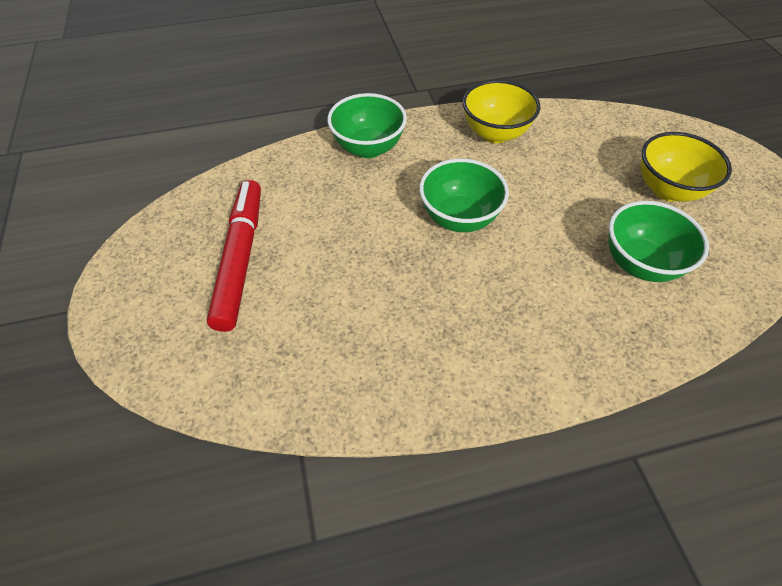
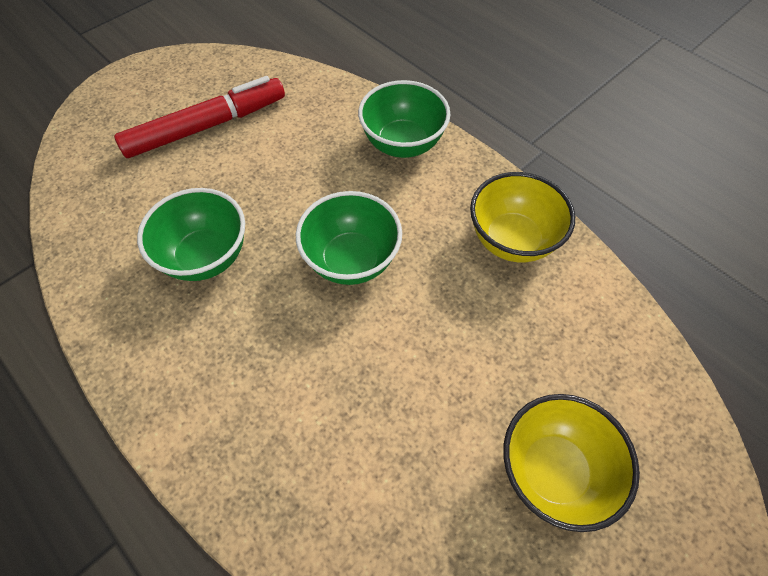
camera: 60 degrees right, 5 degrees up
(640, 263) = (389, 470): green bowl -> green bowl (206, 257)

